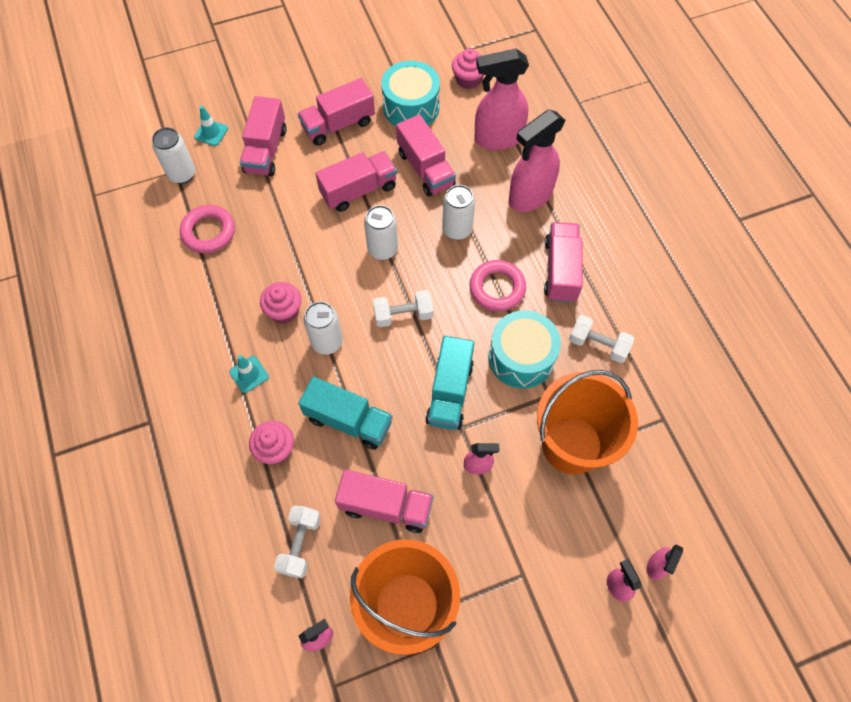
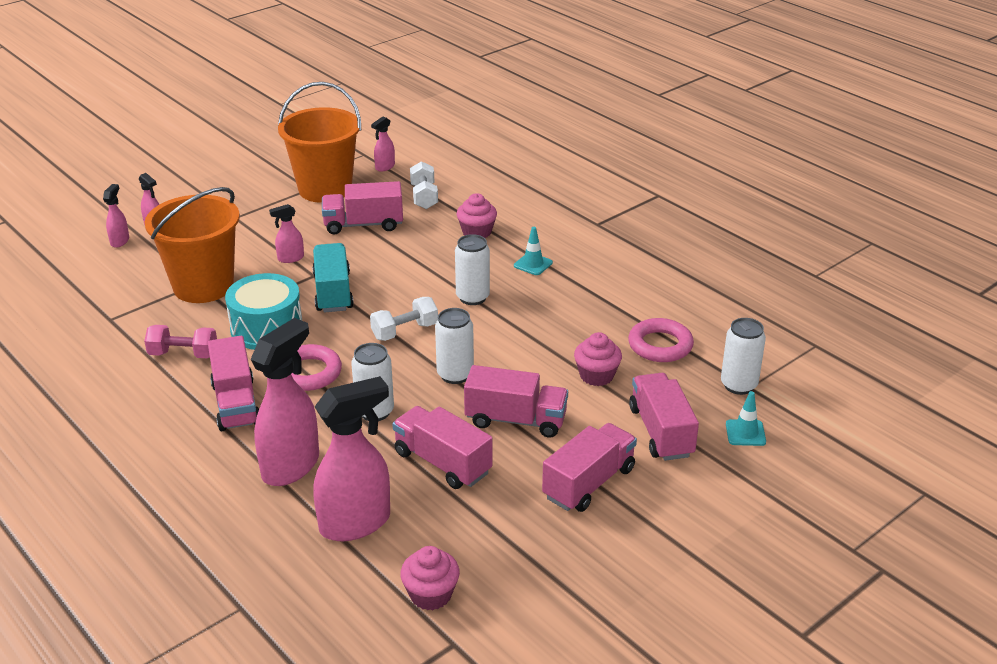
camera: 160 degrees right, 30 degrees down
(284, 311) = (531, 308): pink cupcake -> pink cupcake (596, 376)
(348, 421) = (421, 258): turquoise truck -> none
(359, 190) = (516, 420): pink truck -> pink truck turned 120 degrees counterclockwise
(411, 107) = (500, 531): turquoise drum -> none
(598, 345) = (183, 354): white dumbbell -> pink dumbbell

